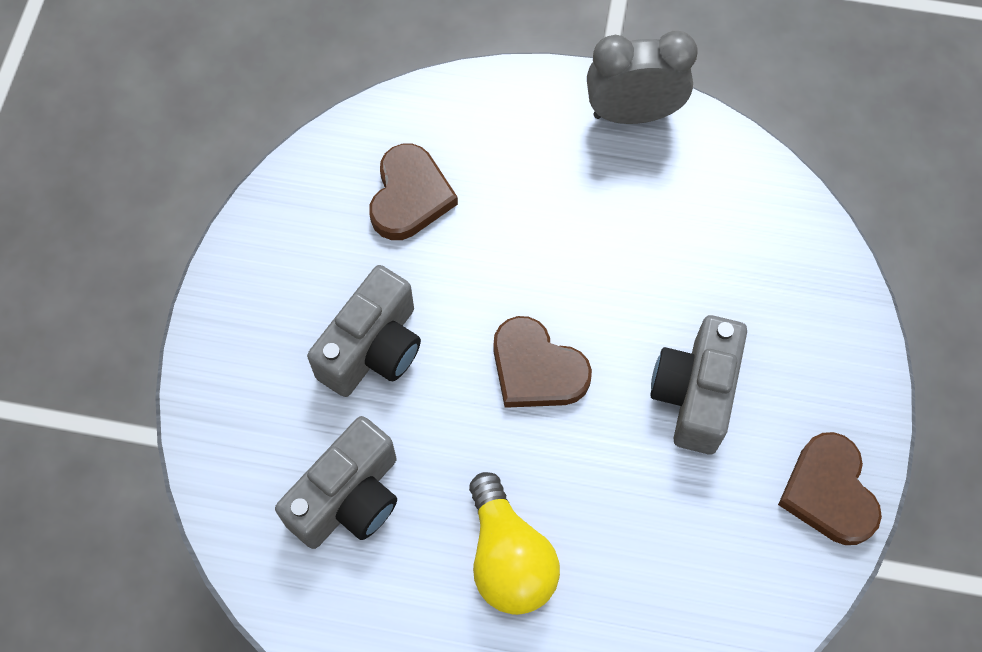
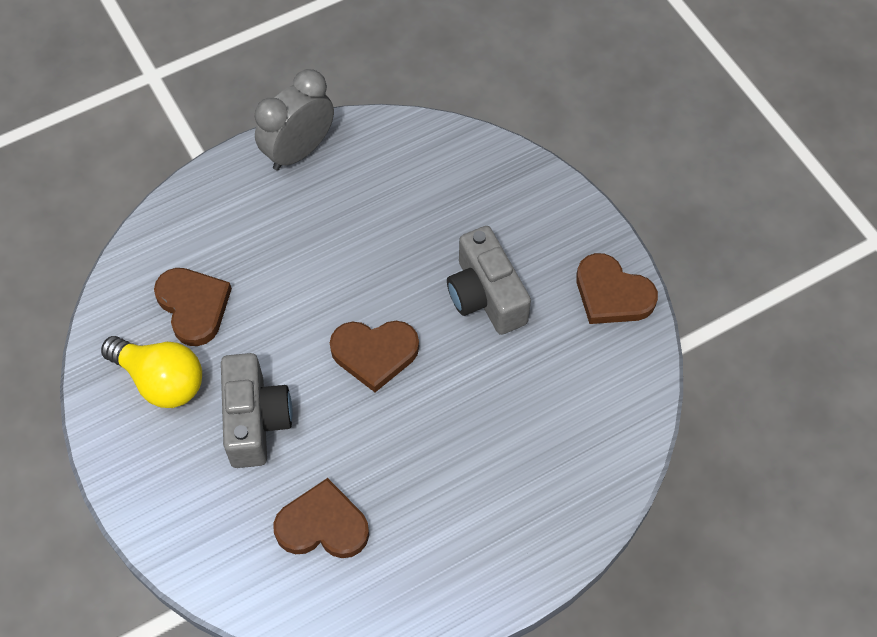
camera: 40 degrees left, 5 degrees down
(348, 498) = (323, 525): grey camera -> brown heart
(508, 558) = (457, 480): yellow light bulb -> yellow light bulb (161, 380)

